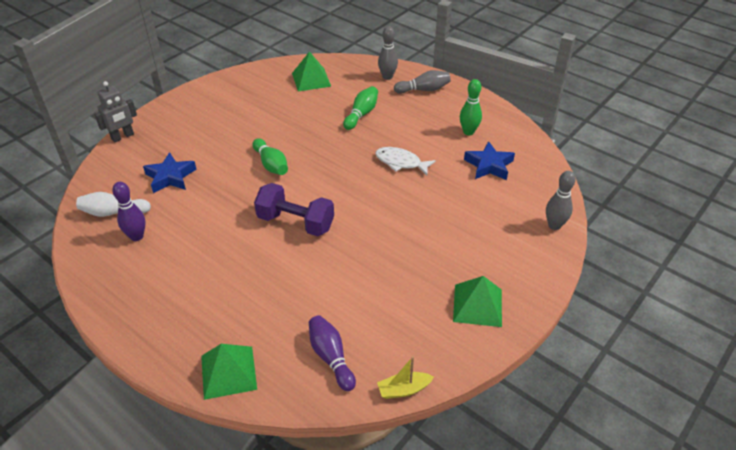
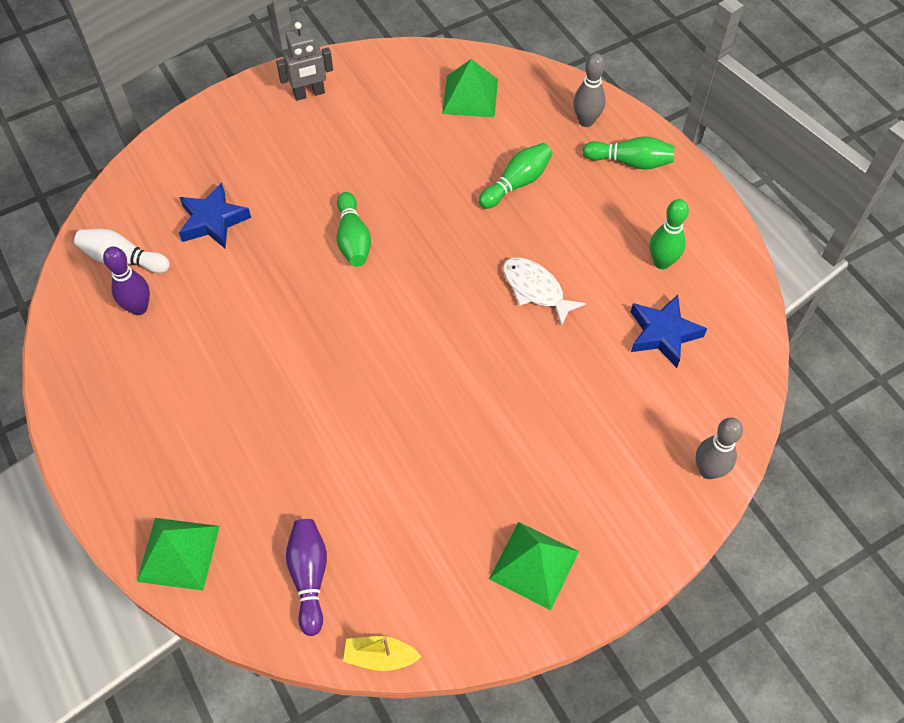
camera: 20 degrees right, 15 degrees up
(122, 137) = (175, 132): grey robot -> grey robot (309, 94)
(296, 222) = (348, 349): purple dumbbell -> none
(424, 90) = (630, 162): grey bowling pin -> green bowling pin

